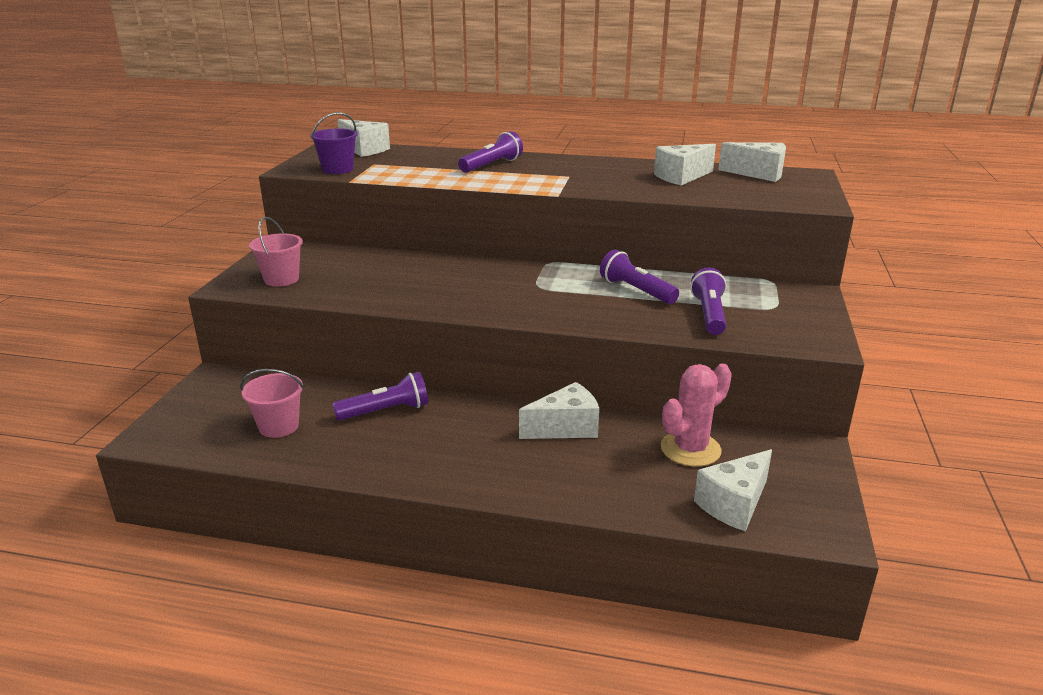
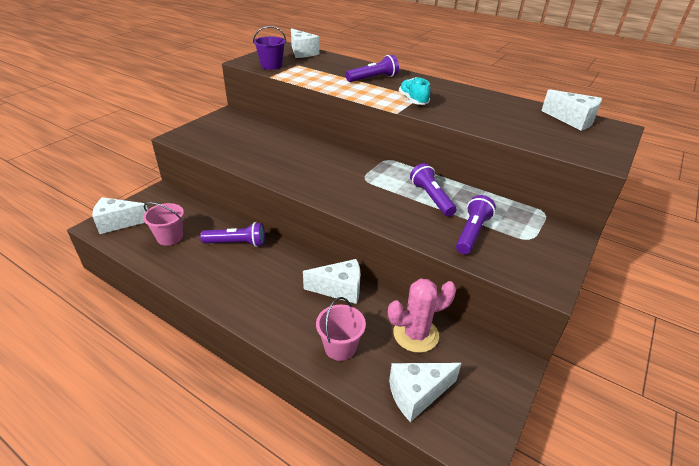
camera: 20 degrees right, 10 degrees up
(281, 279) = (210, 137): pink bucket -> pink bucket (340, 347)
(564, 180) = (413, 100): none -> turquoise shoe
(681, 177) = (505, 112): white cheese -> white cheese (118, 223)

